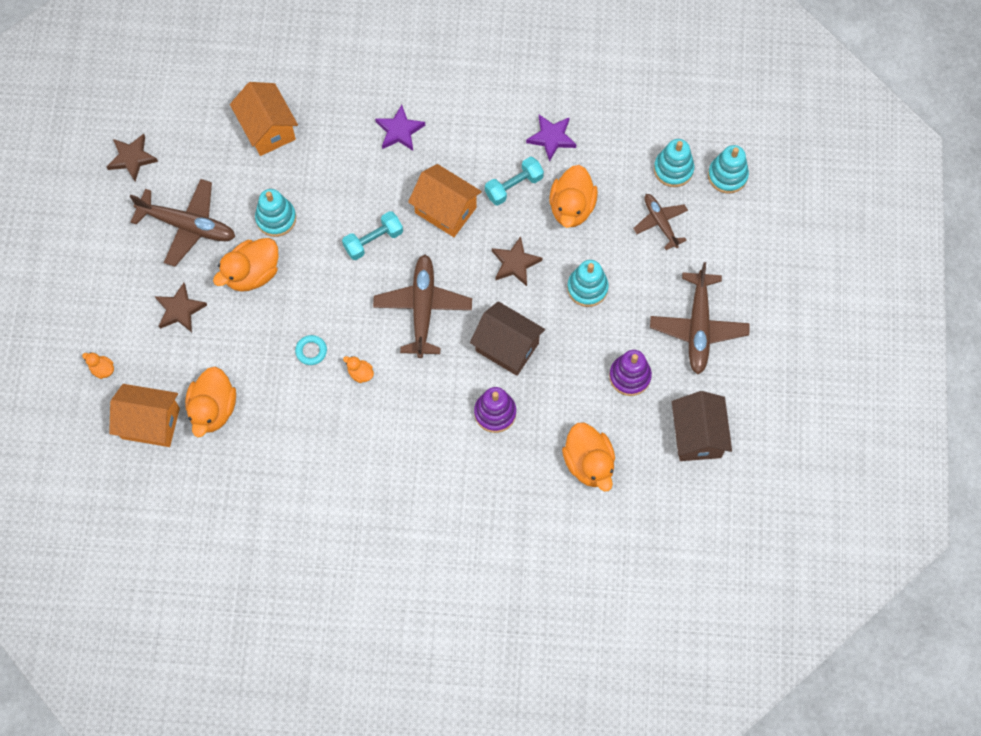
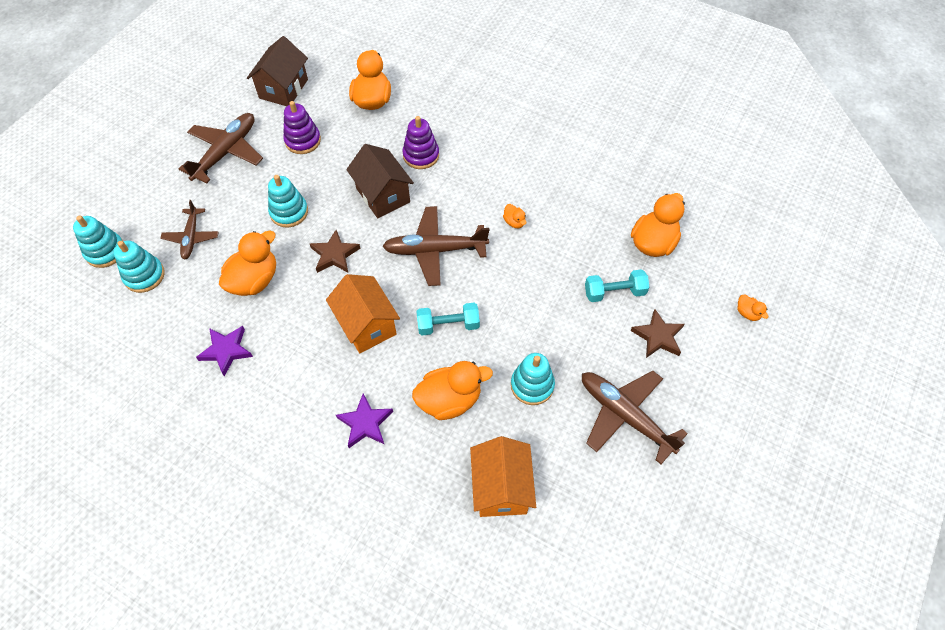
camera: 155 degrees left, 10 degrees down
(132, 158) = (664, 520): brown star -> none
(150, 423) = (713, 253): orange house -> none
(252, 274) = (576, 341): orange duck -> orange duck (449, 400)
(311, 351) = (549, 255): turquoise ring -> none
(422, 309) = (435, 250): brown plane -> brown plane turned 60 degrees clockwise
(513, 186) = (292, 320): turquoise dumbbell -> turquoise dumbbell (614, 292)

